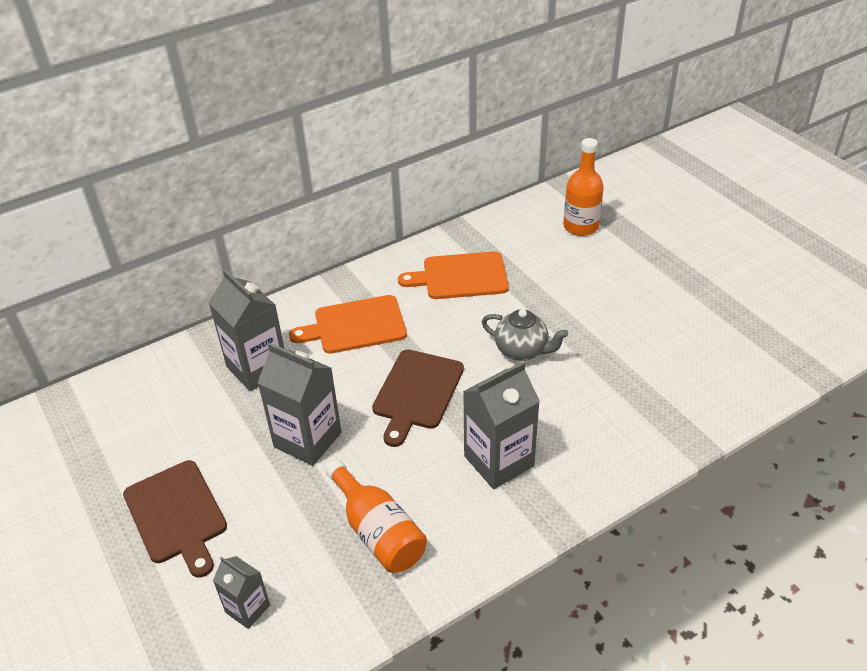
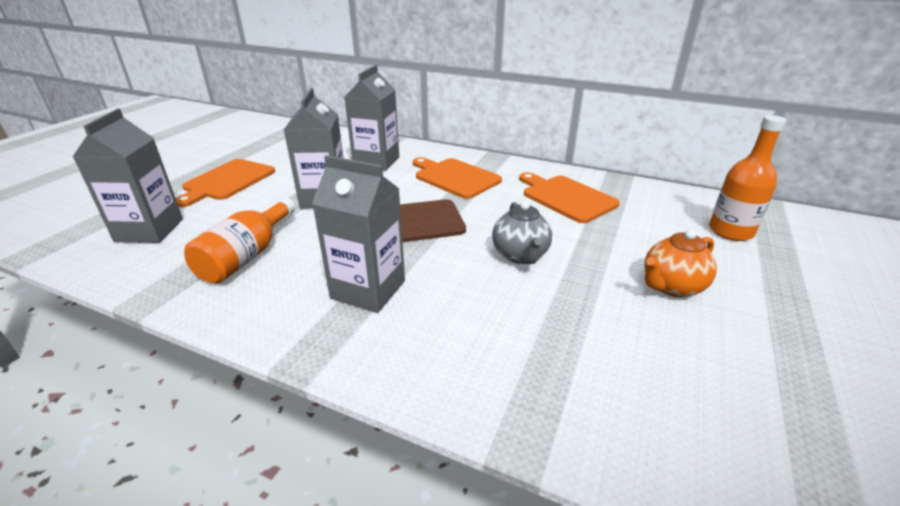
camera: 55 degrees right, 10 degrees down
(177, 515) = (227, 181): brown cutting board -> orange cutting board
(247, 608) = (149, 230): grey carton -> grey carton, size x1.80
(616, 298) = (671, 286): none -> orange teapot

